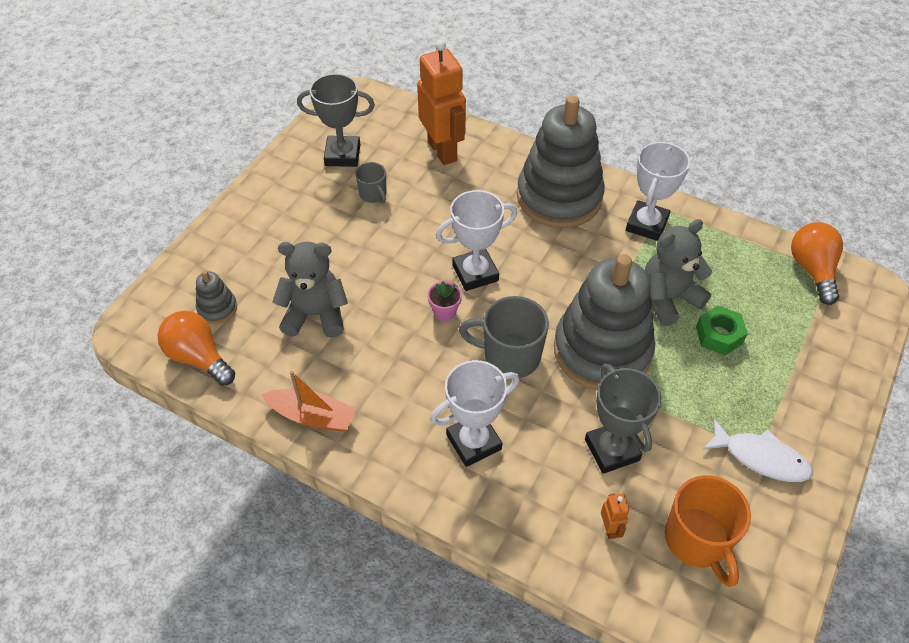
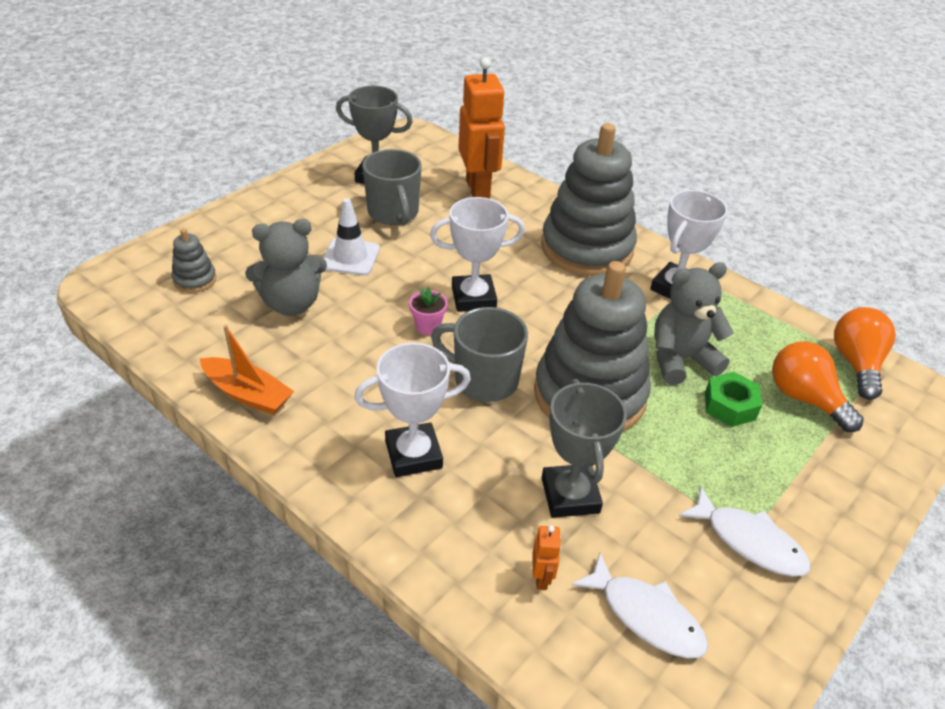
camera: 10 degrees right, 10 degrees down
(199, 357) = (156, 318): orange light bulb -> orange light bulb (805, 398)
(315, 315) = (291, 304): grey teddy bear -> grey teddy bear turned 150 degrees clockwise
(351, 253) = (350, 257): none -> white traffic cone
(373, 194) = (393, 213): grey mug -> grey mug, size x1.79
(697, 540) = (646, 615): orange mug -> white fish

